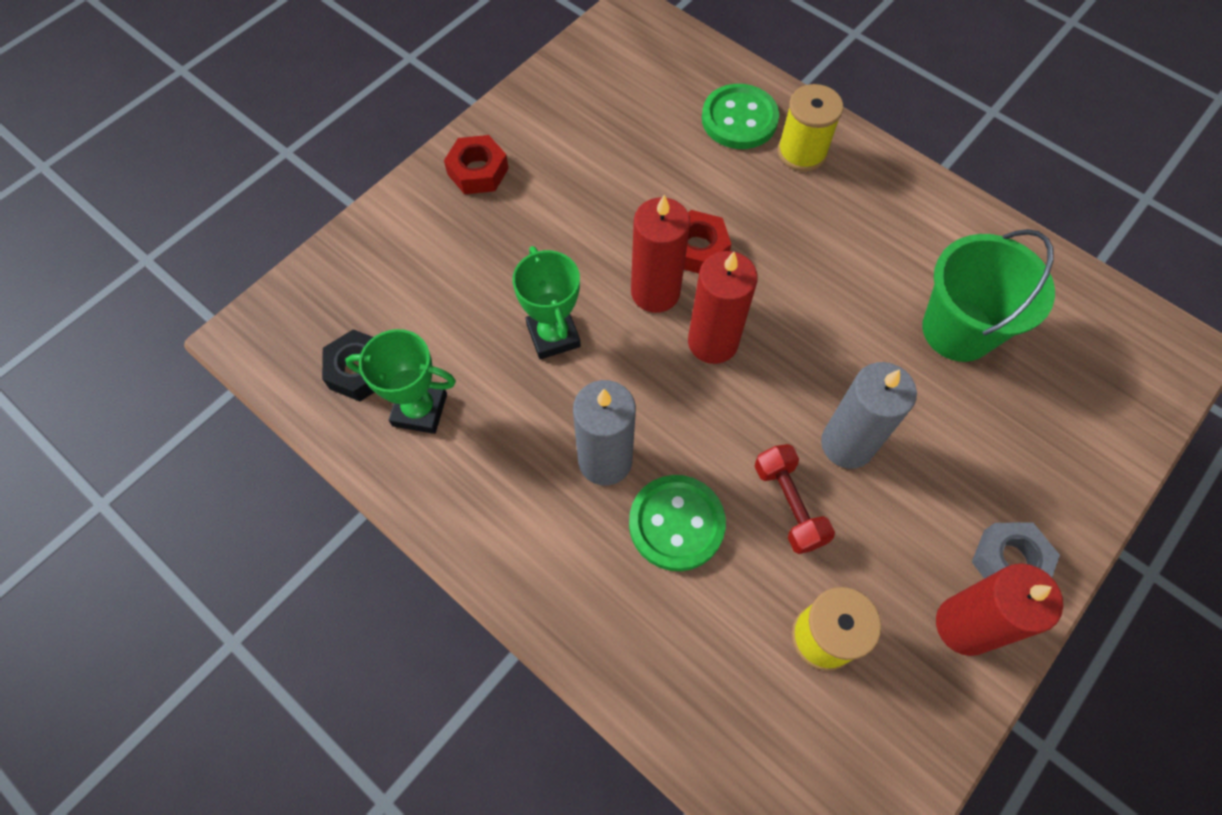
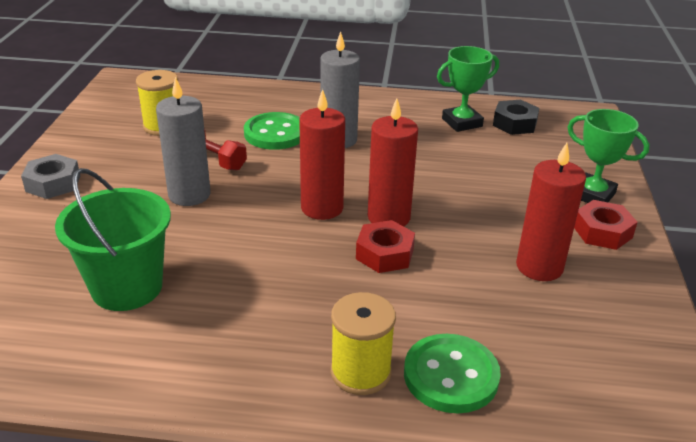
camera: 145 degrees right, 30 degrees down
(553, 335) = (429, 173): green trophy -> green trophy (592, 195)
(964, 625) = (78, 153): red candle -> red candle (539, 267)

